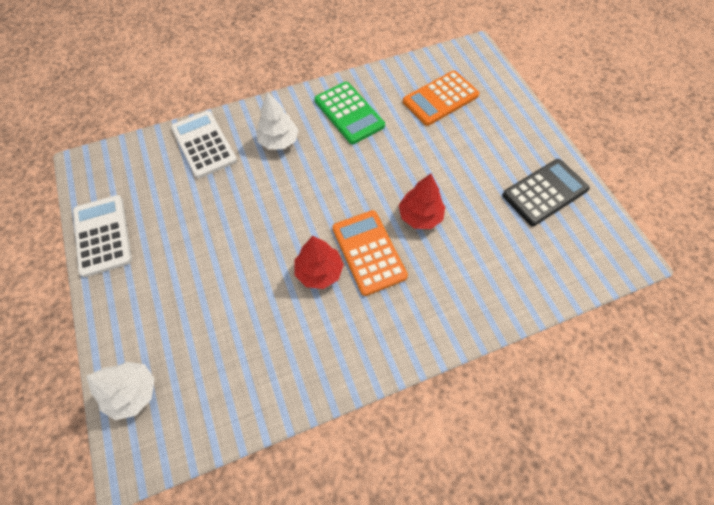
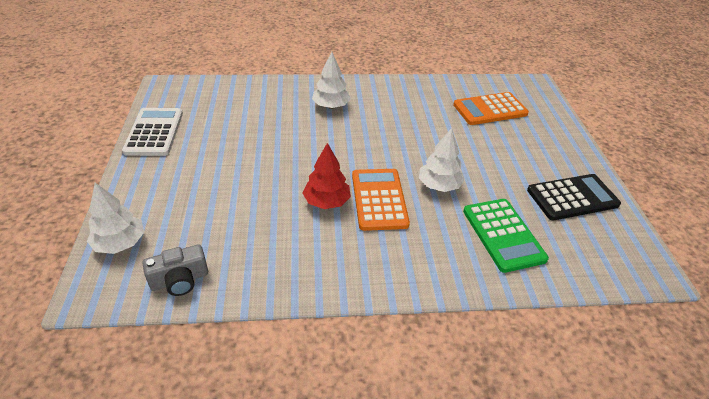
camera: 15 degrees right, 20 degrees down
(204, 144) = (266, 94): white calculator -> none
(212, 415) = (180, 280): none -> grey camera
(349, 113) = (401, 101): green calculator -> green calculator (503, 235)
(420, 216) = (439, 185): red tree -> white tree

